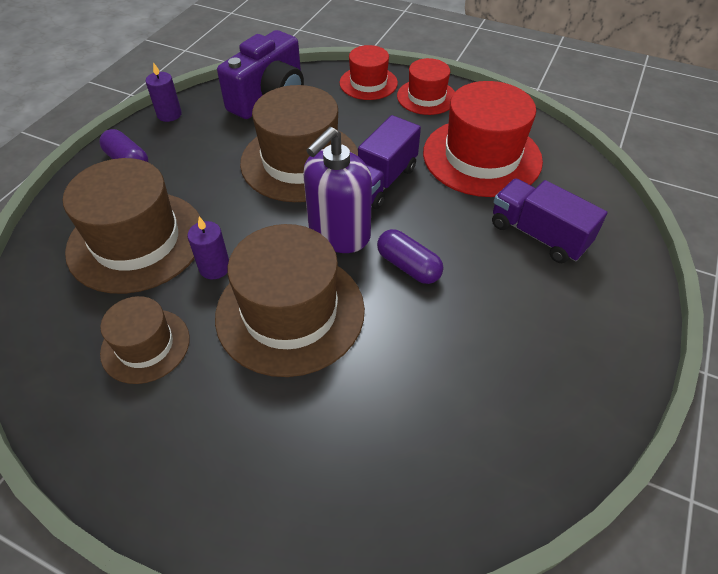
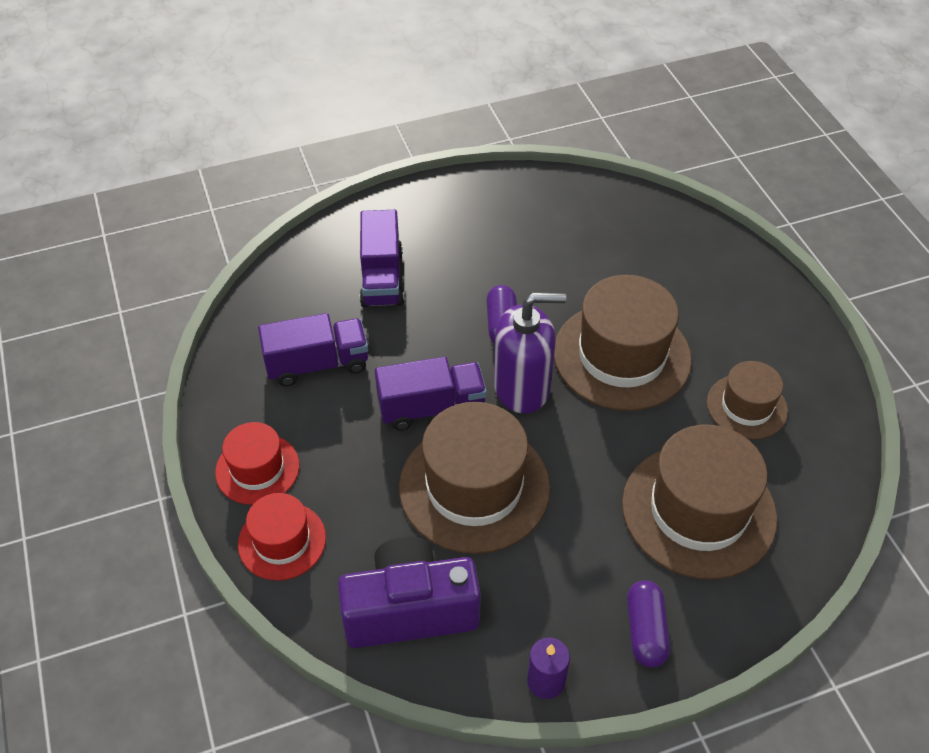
camera: 135 degrees left, 0 degrees up
(214, 268) = (649, 432): purple candle -> none
(482, 157) = (317, 364): red hat -> purple truck

